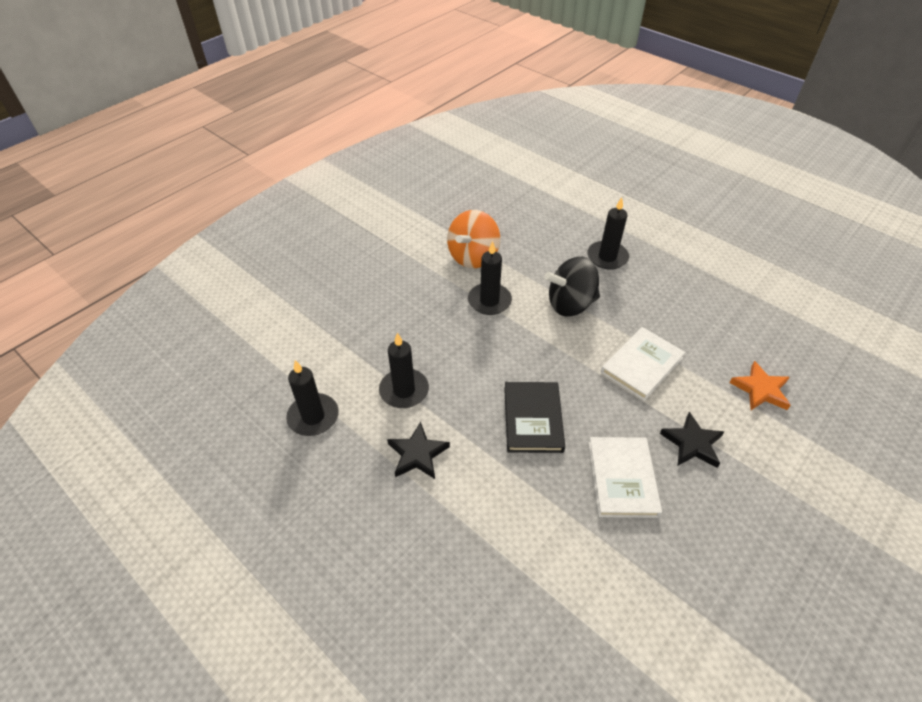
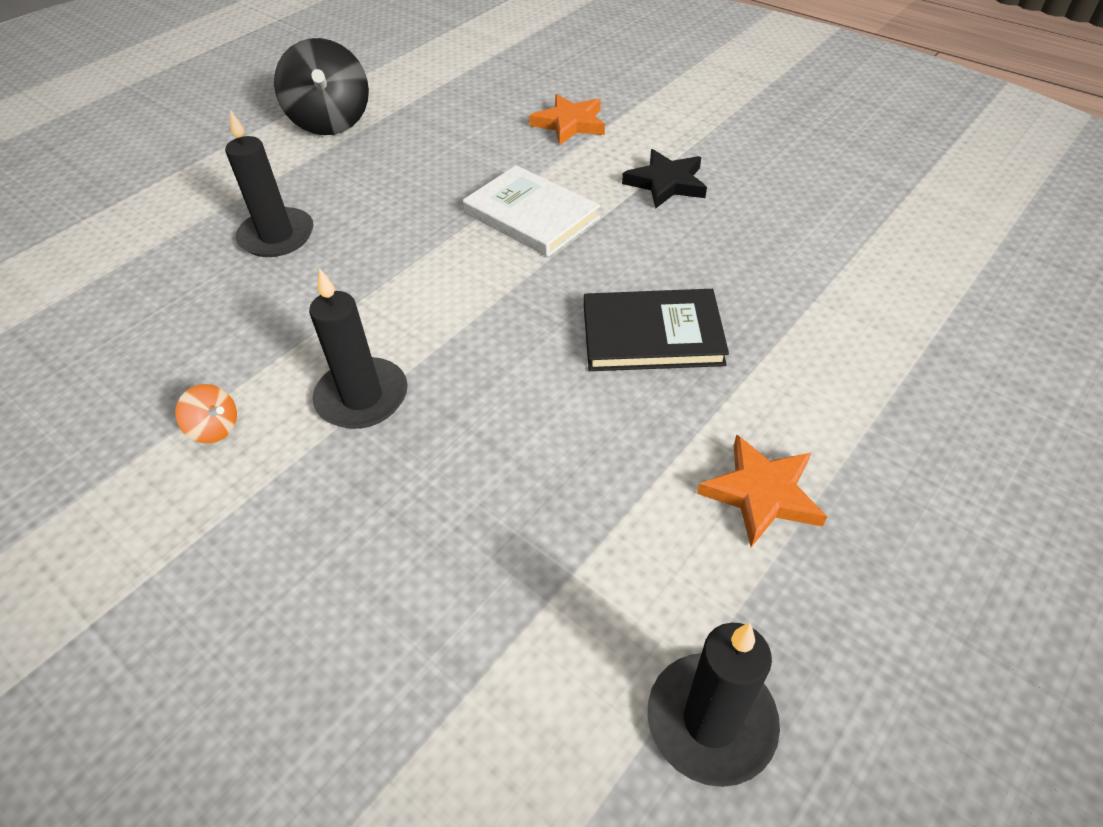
camera: 90 degrees left, 0 degrees up
(404, 390) = (611, 531): black candle -> none
(417, 454) = (762, 493): black star -> orange star
(473, 257) = (215, 429): orange spinning top -> orange spinning top, size x0.45
(570, 304) = (389, 284): black spinning top -> black spinning top (331, 122)
(622, 478) = (739, 246): white book -> none

